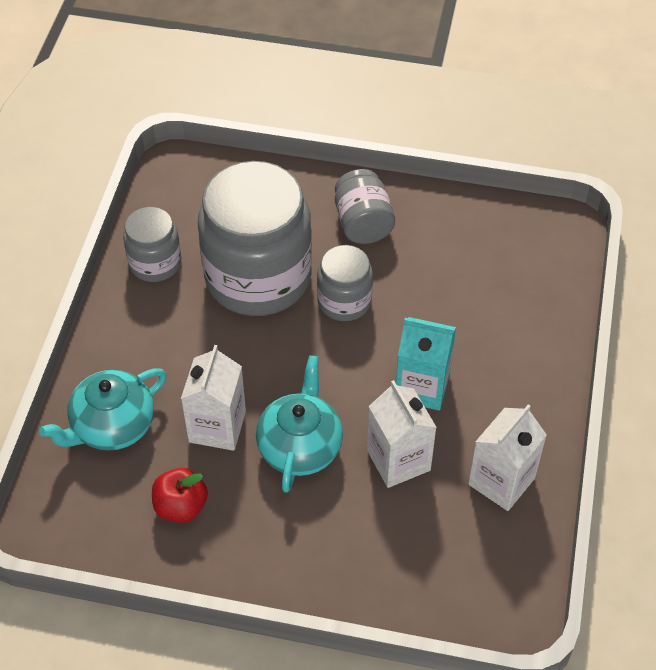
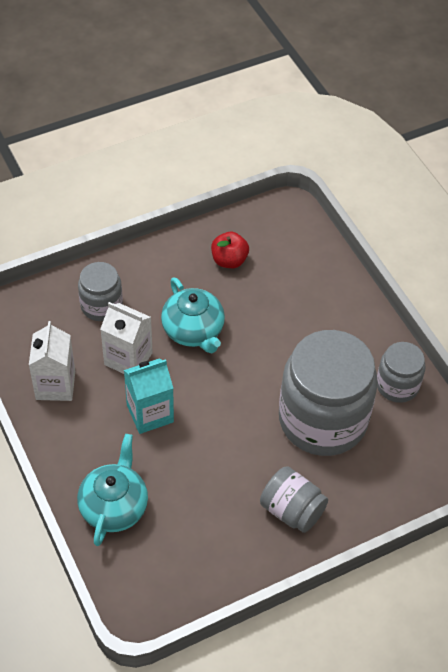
camera: 140 degrees right, 0 degrees up
(112, 426) = (311, 276): turquoise teapot -> turquoise teapot (114, 506)
(217, 427) = (252, 312): white carton -> none
(344, 301) = (250, 440): grey jar -> grey jar (101, 305)

